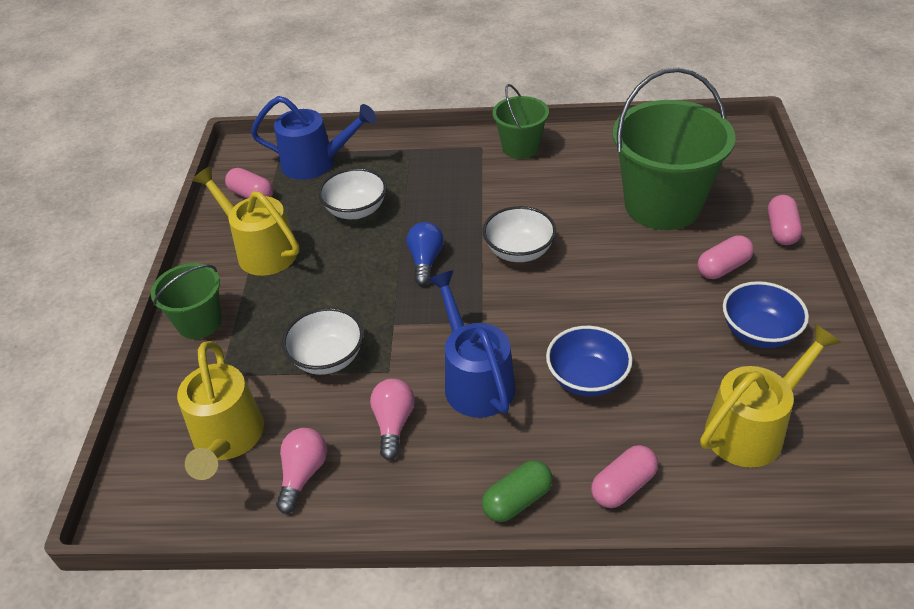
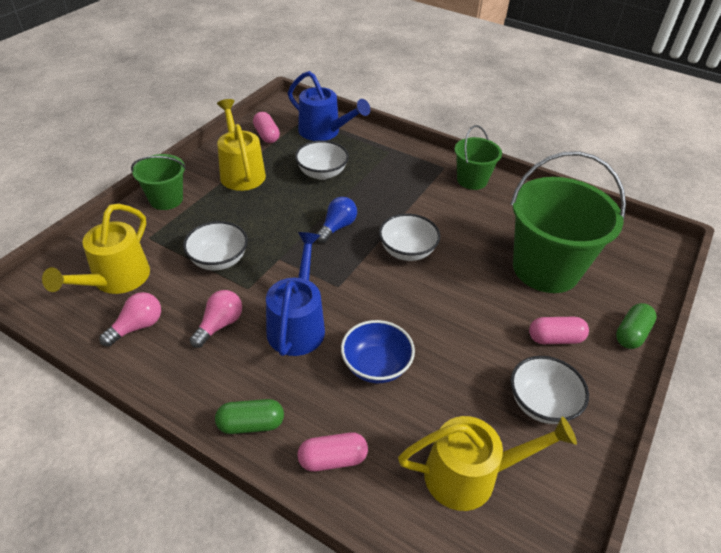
camera: 25 degrees right, 0 degrees up
(758, 332) = (541, 403): blue bowl -> white bowl
(781, 230) = (631, 334): pink capsule -> green capsule

